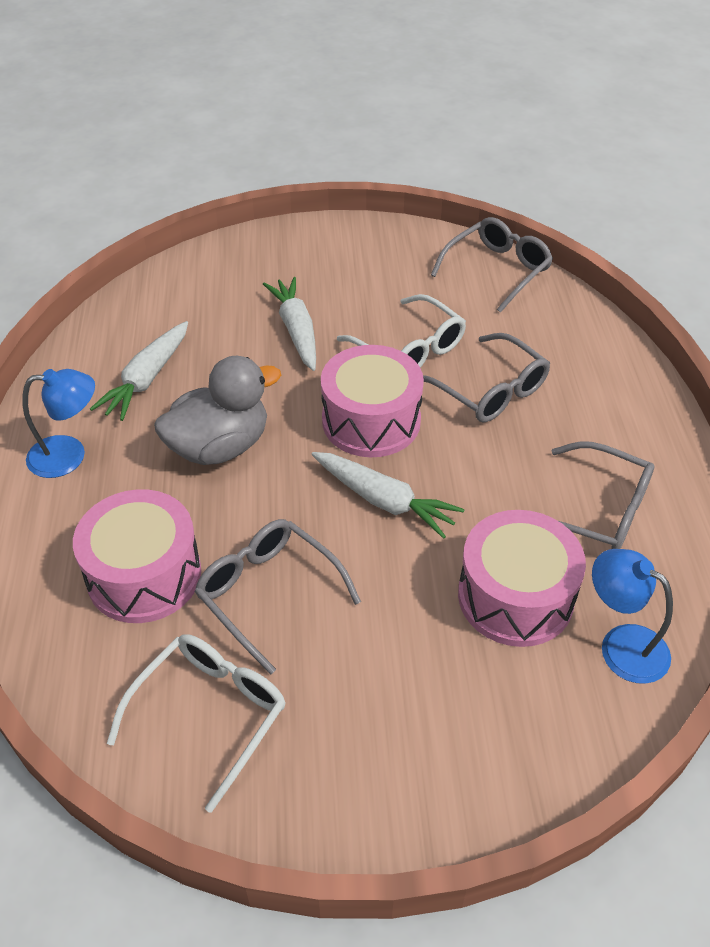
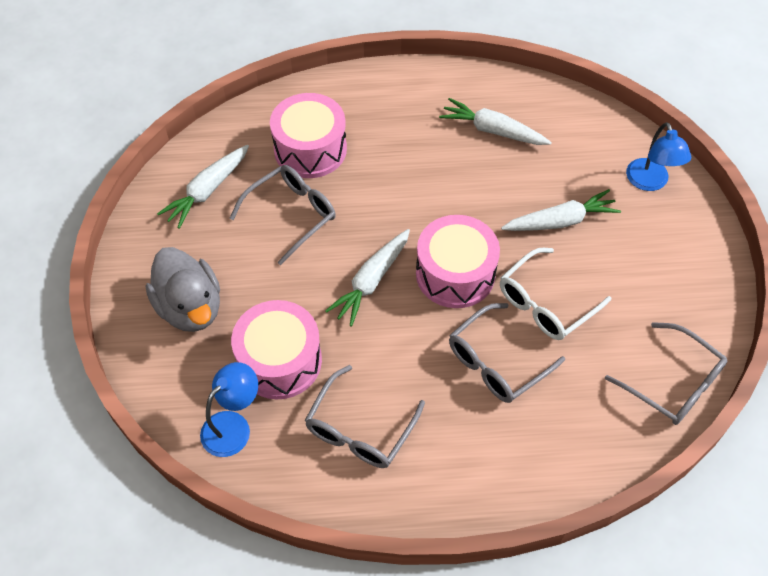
camera: 90 degrees right, 10 degrees up
(69, 455) = (413, 98): blue lamp -> blue lamp (650, 182)
(210, 714) = (207, 191): white glasses -> white carrot
(220, 447) = (424, 179): grey duck -> grey duck (190, 307)

